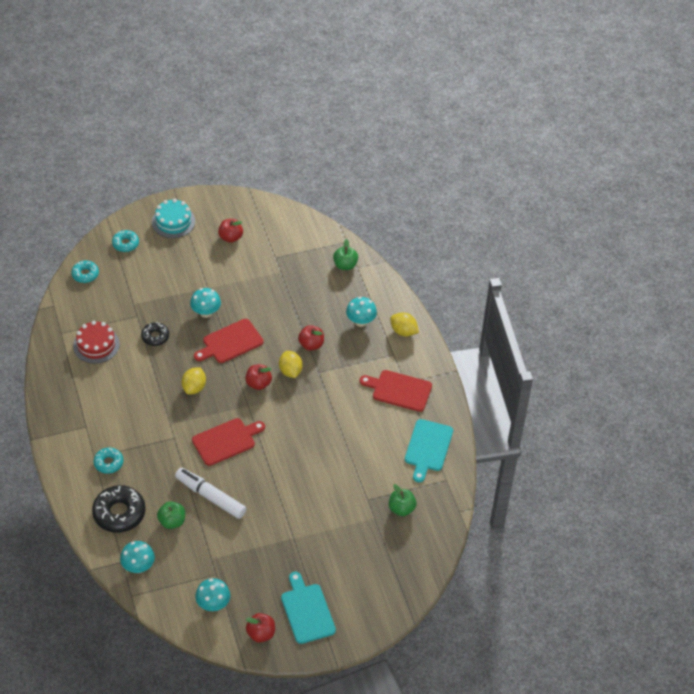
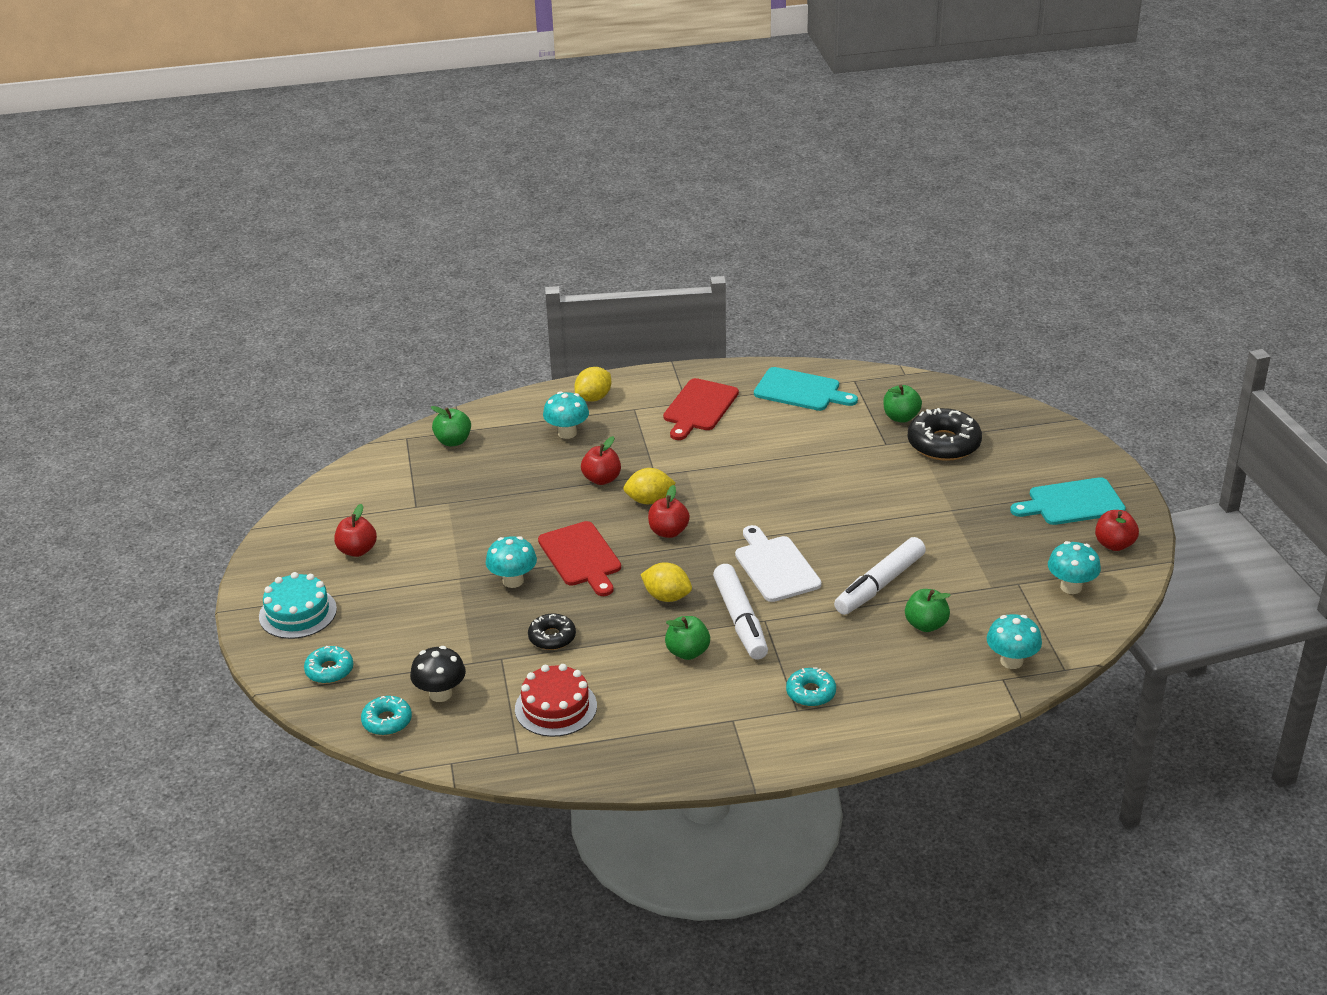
camera: 80 degrees left, 15 degrees down
(107, 293) = (440, 694): none -> black mushroom
(119, 513) = (911, 681): black donut -> black donut (943, 444)
(143, 401) = (687, 652): none -> green apple
(174, 425) = (740, 620): none -> white marker
(226, 441) = (775, 566): red cutting board -> white cutting board

